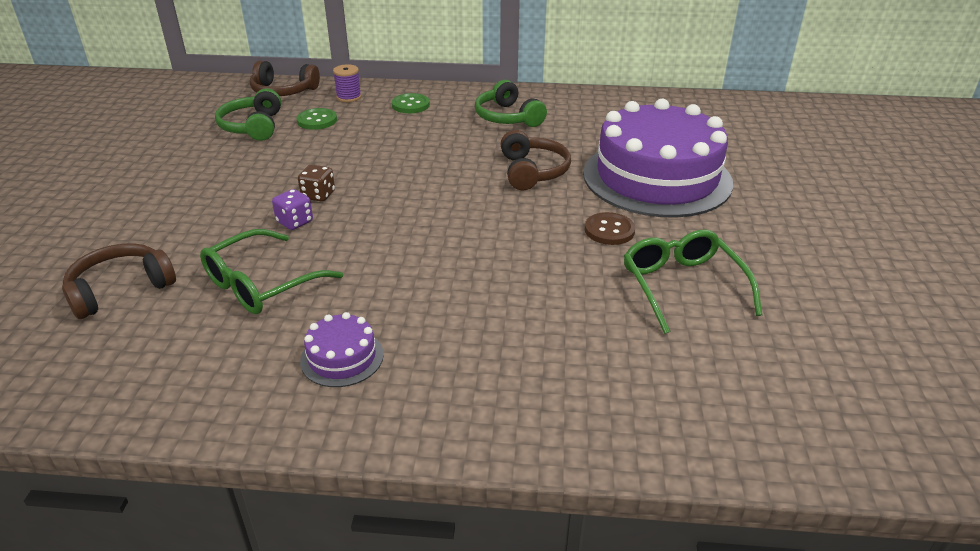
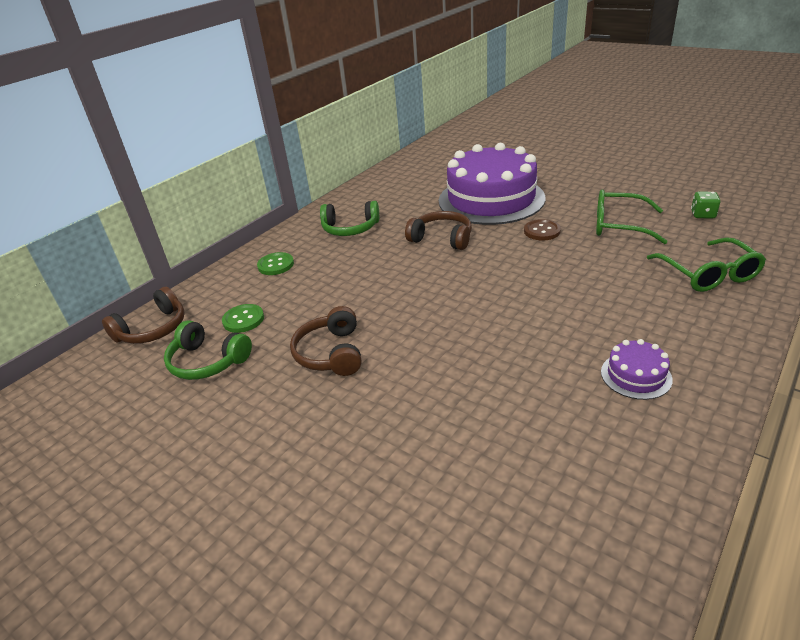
camera: 55 degrees left, 0 degrees up
(120, 289) = (458, 503): brown headphones -> brown headphones (331, 353)
(262, 284) = (509, 402): green glasses -> green glasses (708, 274)
(295, 222) = (420, 365): purple dice -> none
(318, 195) = (385, 344): brown dice -> none
(349, 97) = (219, 293): purple spool -> none
(796, 359) = (702, 215): none -> green dice

